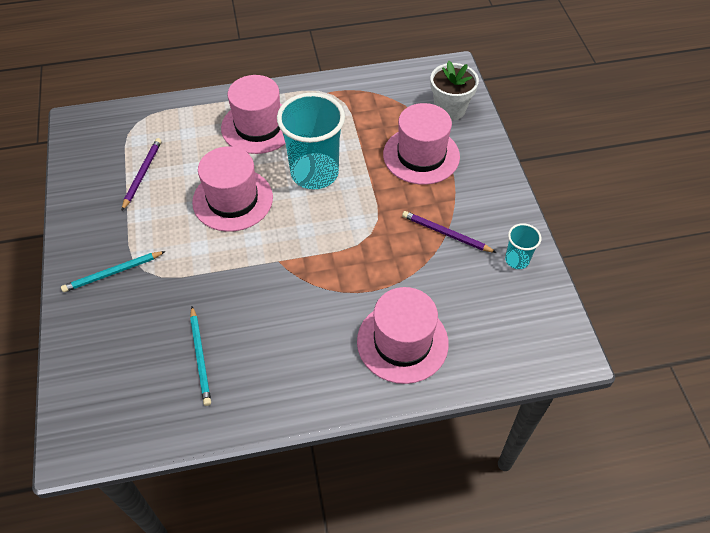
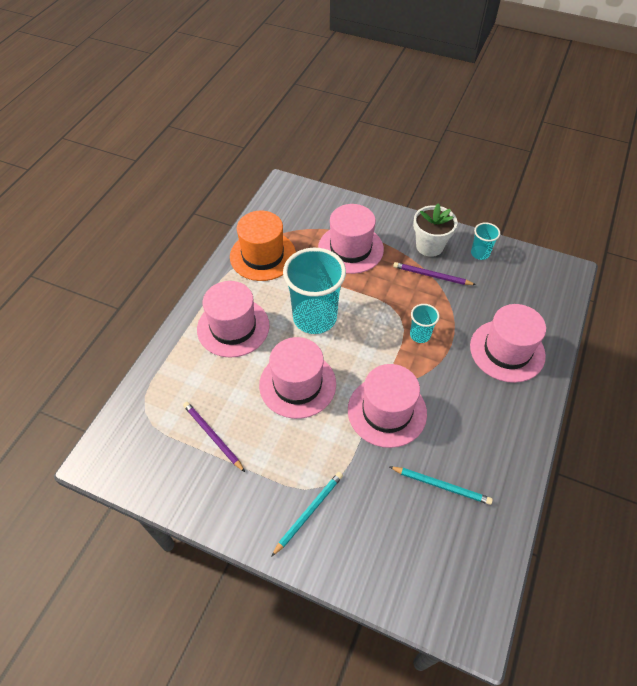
camera: 55 degrees left, 0 degrees up
(113, 273) = (308, 512): turquoise pencil -> turquoise pencil turned 150 degrees counterclockwise
(251, 277) = (387, 411): none -> pink hat
(354, 101) = (263, 255): none -> orange hat
(361, 260) = (420, 335): none -> turquoise cup
(446, 234) = (431, 276): purple pencil -> purple pencil turned 45 degrees clockwise
(450, 109) = (321, 210): white flower pot -> white flower pot (429, 246)

